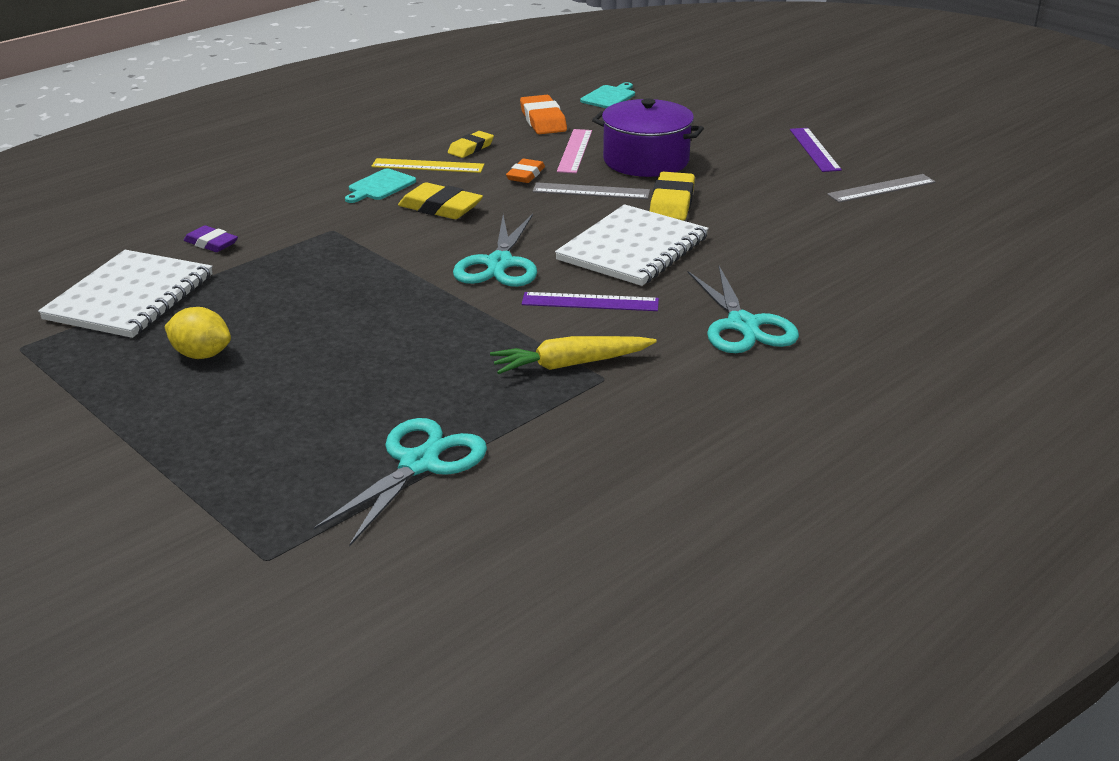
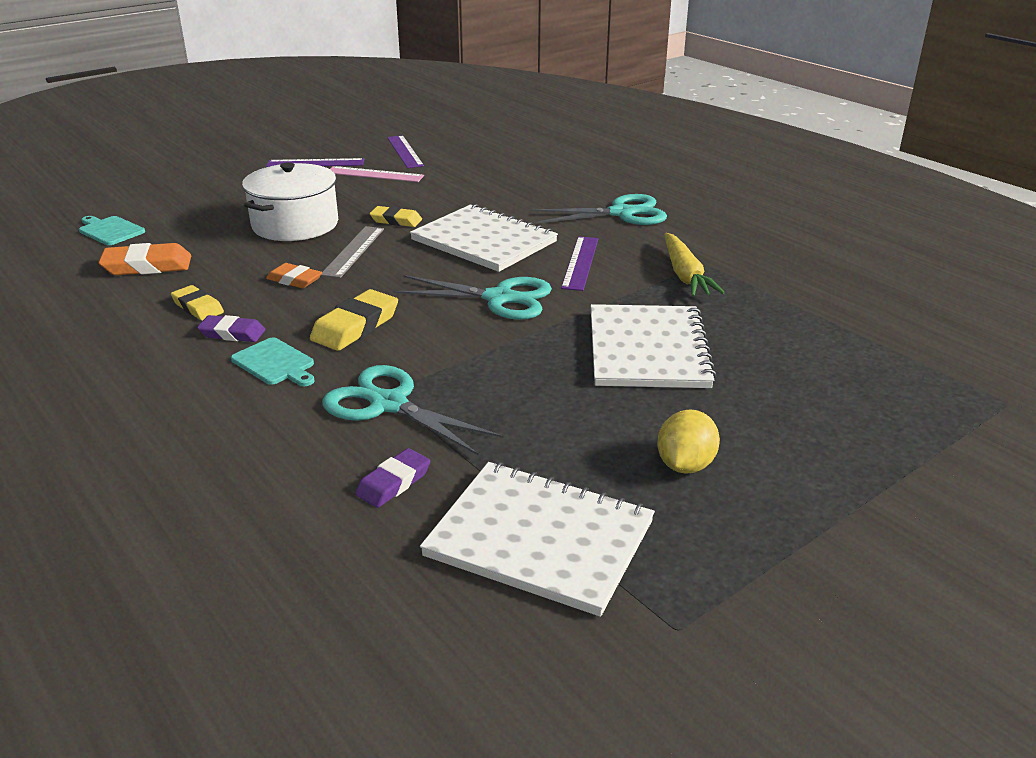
camera: 85 degrees left, 0 degrees up
(396, 340) = (647, 349): none -> white notebook
(419, 464) = (848, 338): turquoise scissors -> turquoise scissors (388, 404)
(428, 166) = (232, 333): yellow ruler -> purple eraser
(574, 151) = (247, 254): pink ruler -> pink ruler (374, 174)
(646, 160) = (295, 224): purple pot -> white pot
(672, 202) = (396, 220): yellow eraser -> yellow eraser, size x0.65
(881, 188) = (404, 151): grey ruler -> purple ruler

